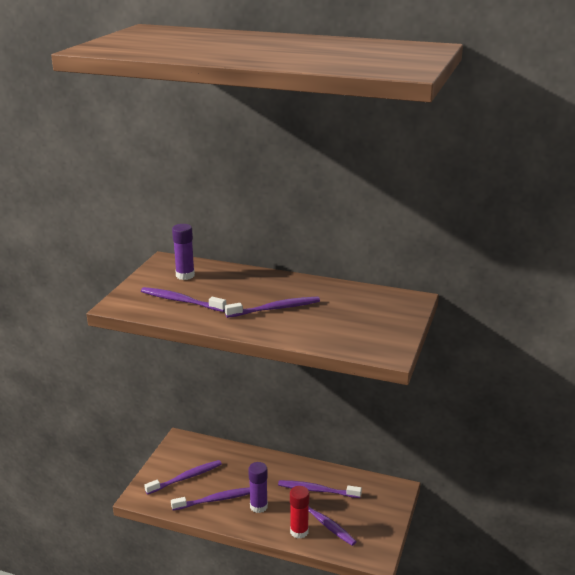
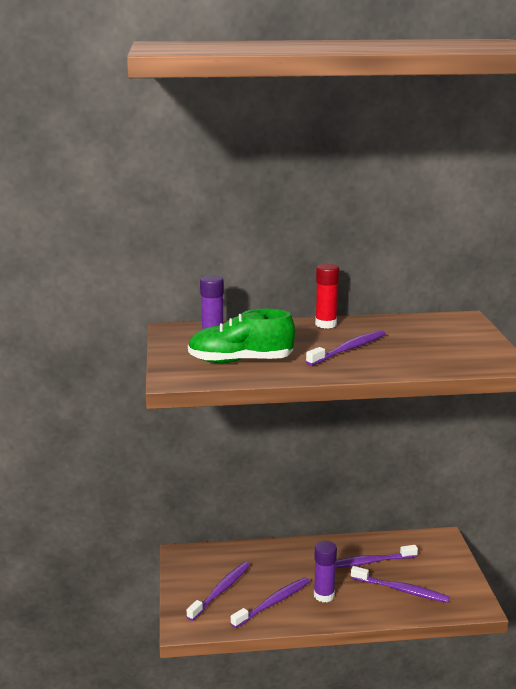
camera: 25 degrees left, 5 degrees down
(181, 301) = (240, 361): purple toothbrush -> green shoe
(299, 531) = (385, 606): red glue stick -> red glue stick (326, 324)

